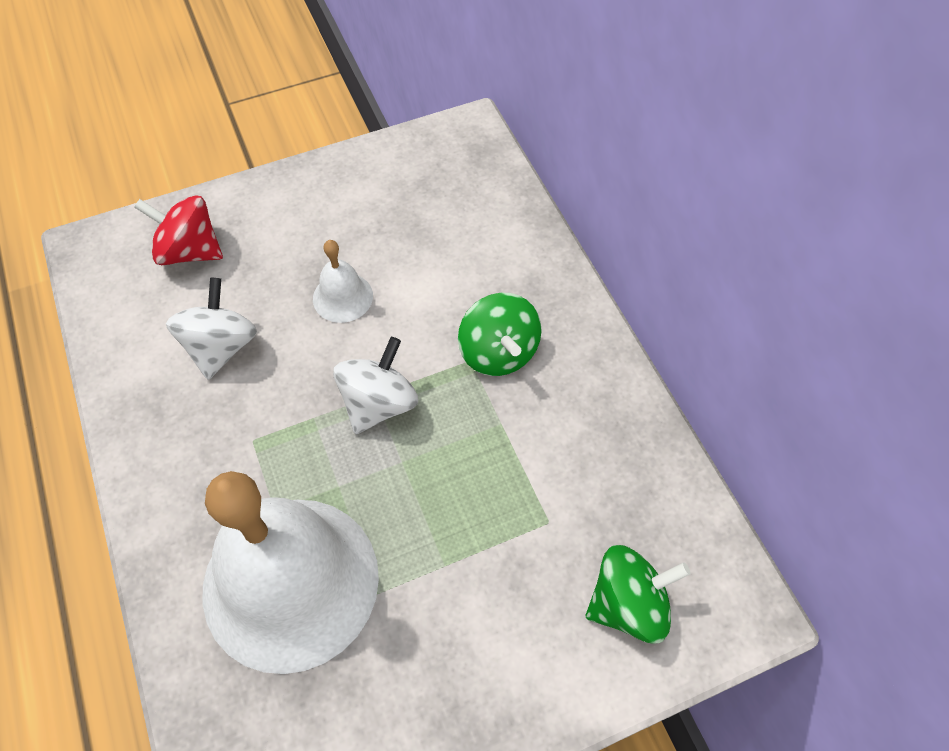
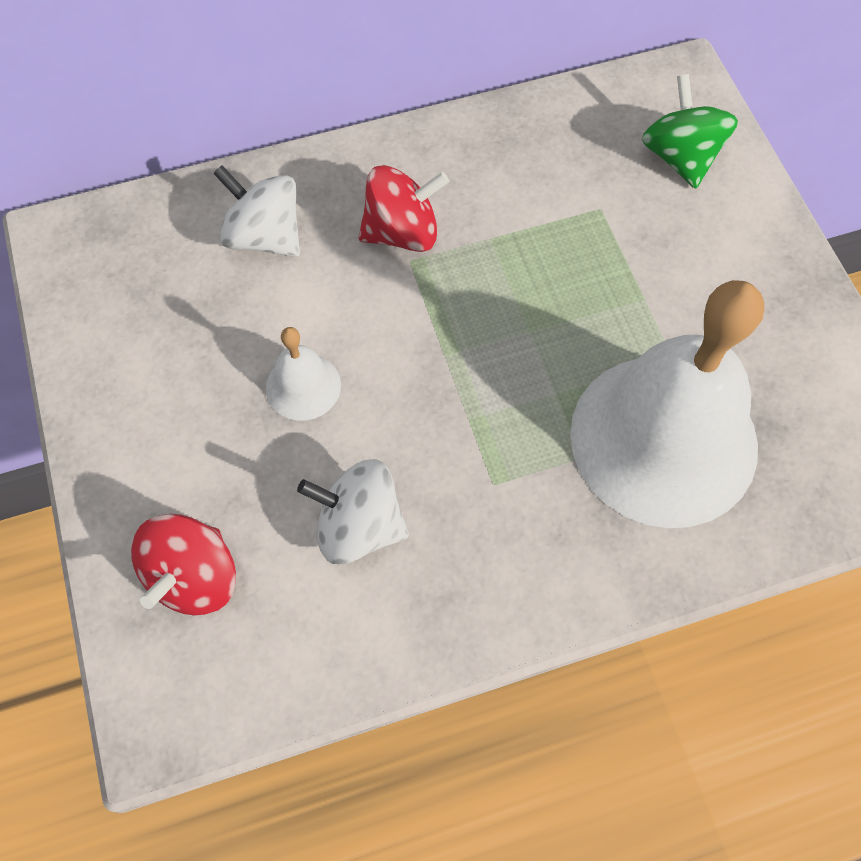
camera: 85 degrees left, 5 degrees up
(379, 403) = (456, 351): white spinning top -> white spinning top (265, 236)
(498, 352) = (402, 232): green spinning top -> red spinning top

